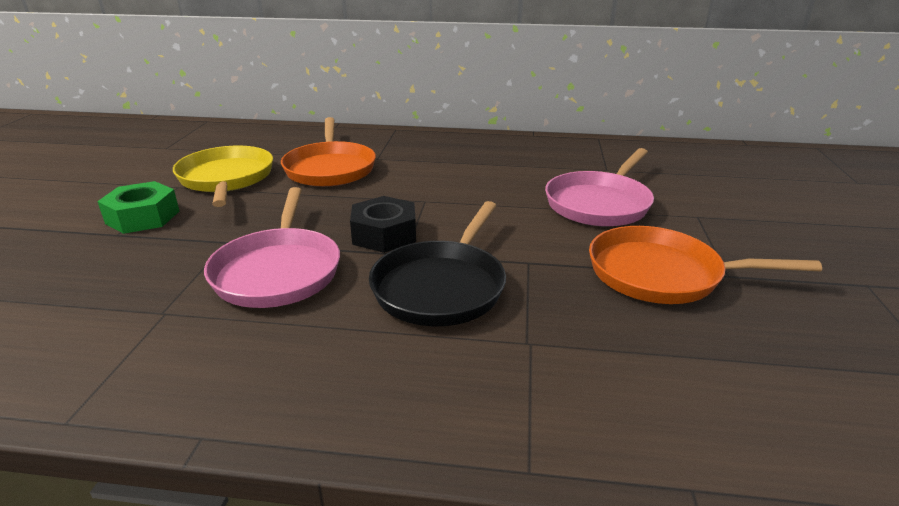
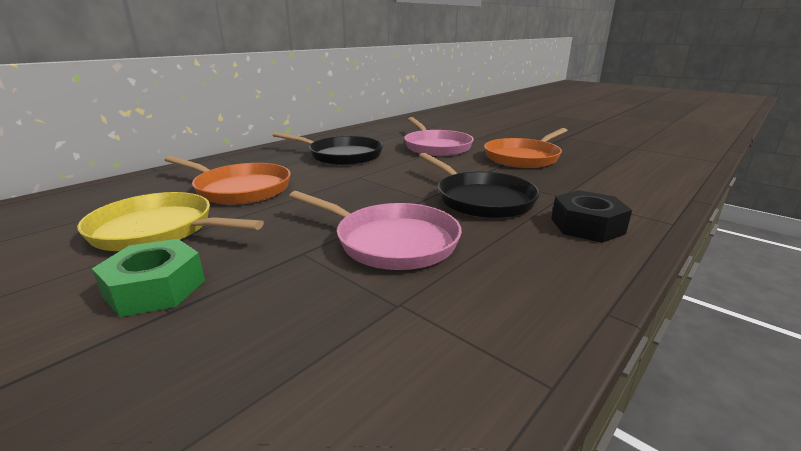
camera: 55 degrees left, 5 degrees down
(384, 234) = (388, 197): black nut -> black nut (587, 226)
(478, 170) = (342, 155): none -> black pan

